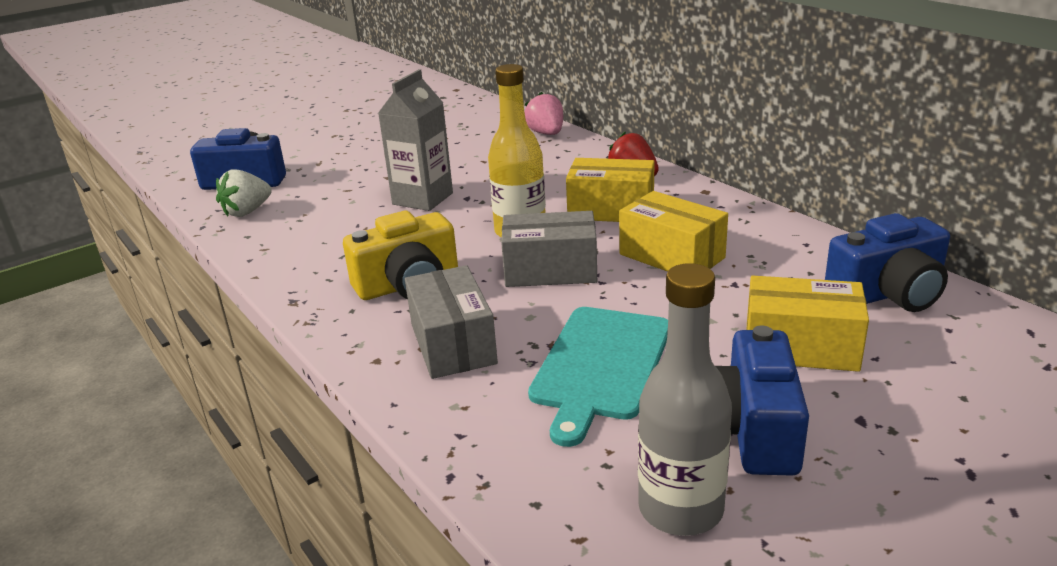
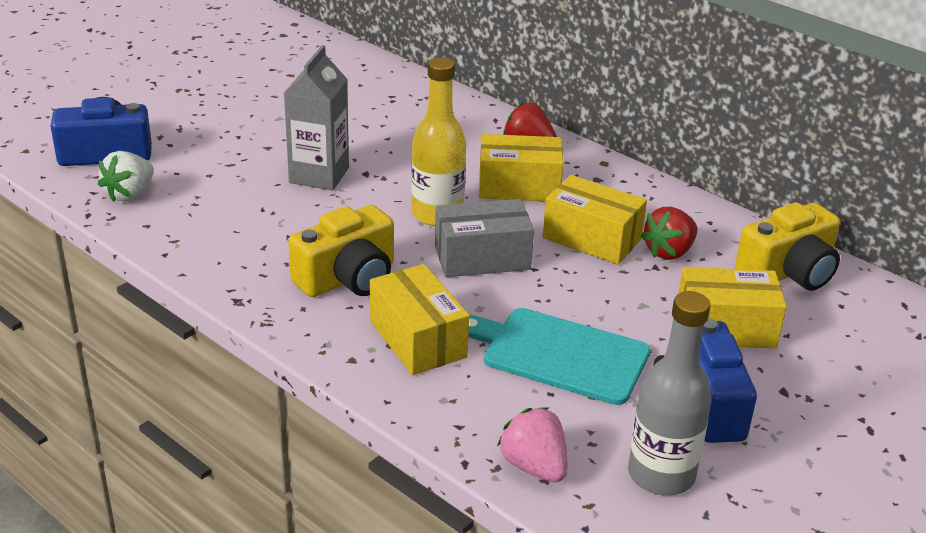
camera: 15 degrees left, 5 degrees up
(453, 343) = (418, 339): grey box -> yellow box
(546, 133) = (420, 89): pink strawberry -> pink strawberry (534, 466)
(600, 366) = (560, 354): turquoise cutting board -> turquoise cutting board turned 105 degrees clockwise
(753, 270) = (669, 252): none -> red strawberry
(888, 293) = (788, 272): blue camera -> yellow camera

